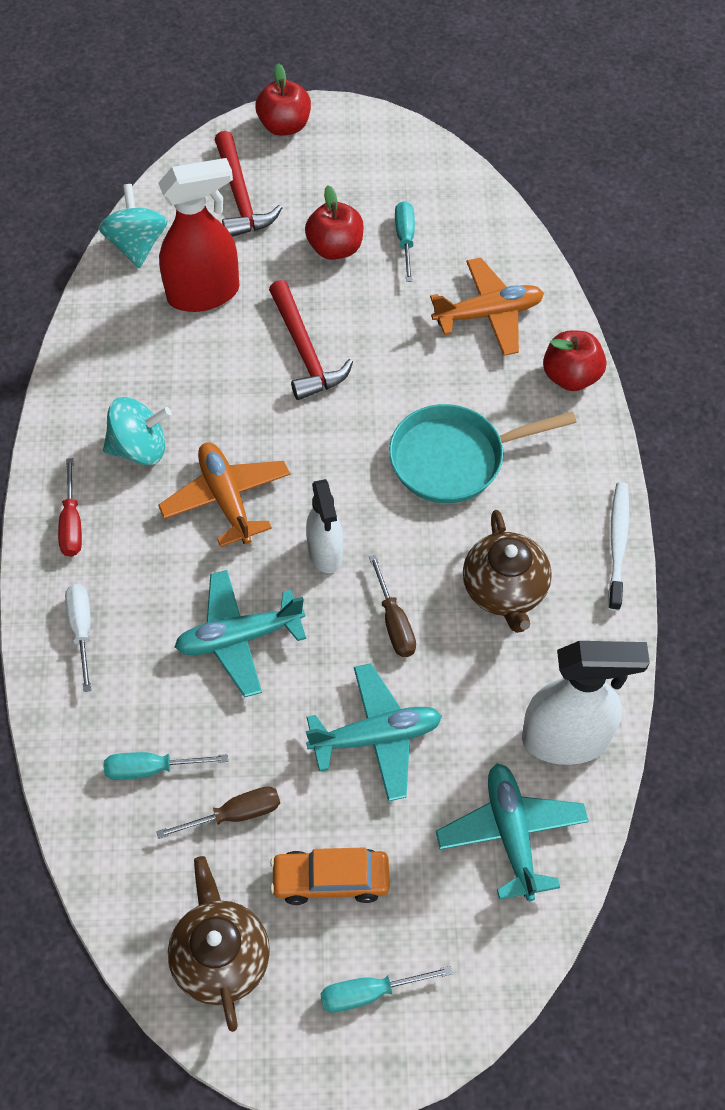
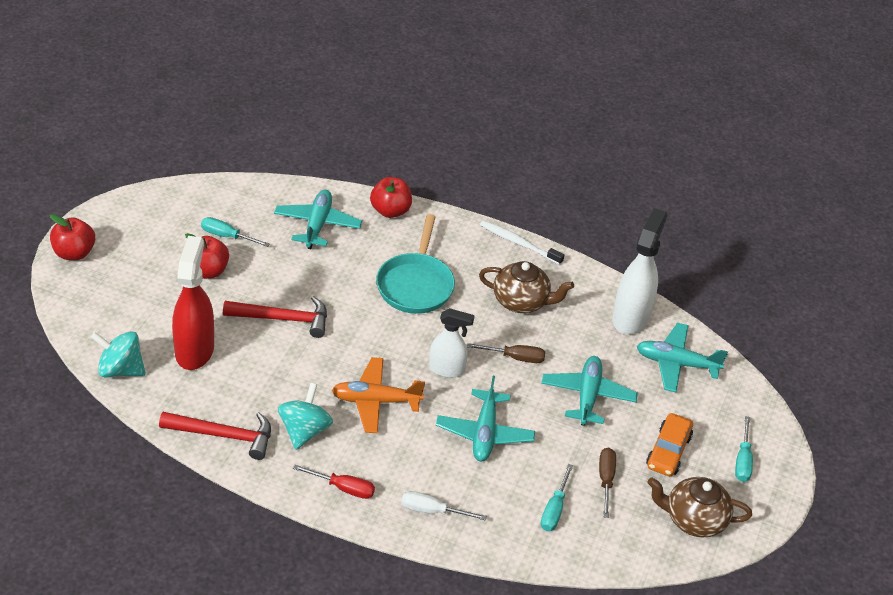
camera: 70 degrees left, 15 degrees down
(240, 197) = (121, 300): red hammer -> red hammer (224, 436)
(488, 314) = (317, 225): orange plane -> turquoise plane

